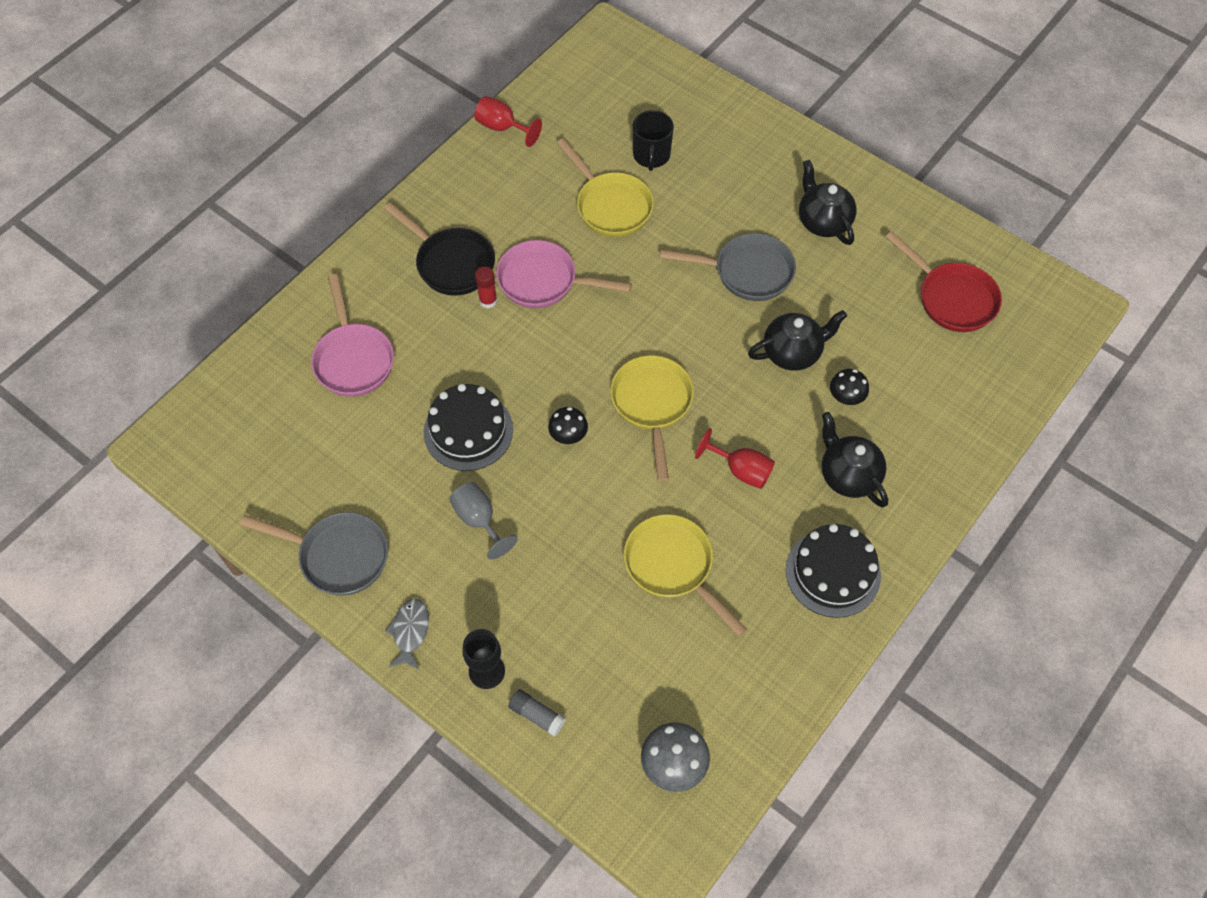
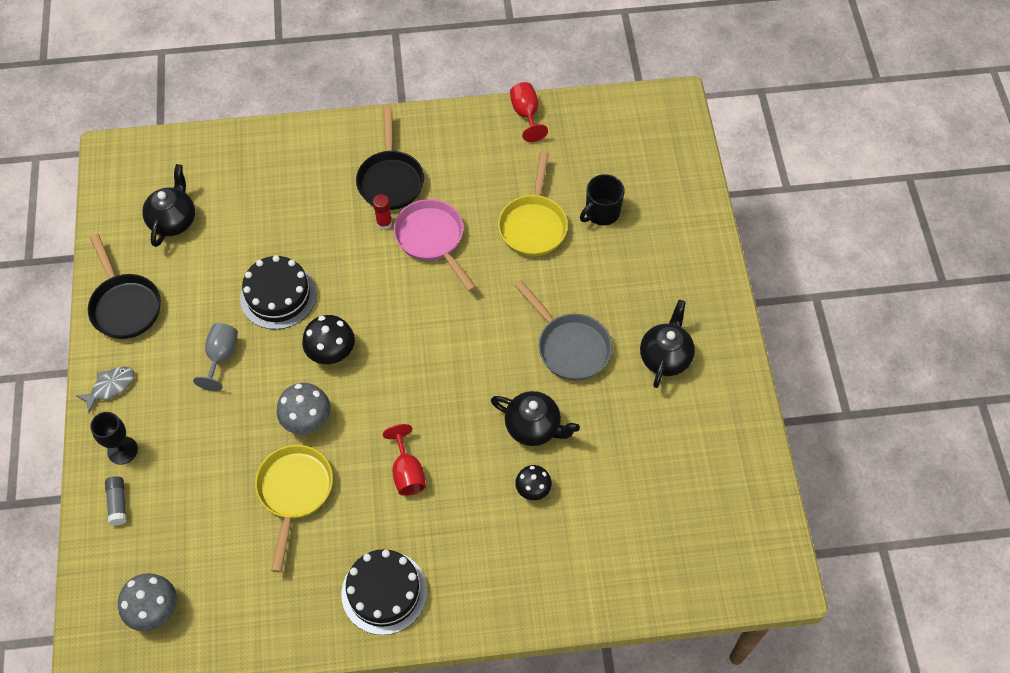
camera: 45 degrees right, 0 degrees up
(338, 556) = (125, 305): grey pan -> black pan
(353, 359) = (266, 192): pink pan -> none
(568, 435) = (331, 352): black mushroom -> black mushroom, size x1.51
(613, 504) = (307, 419): none -> grey mushroom
(652, 405) = (403, 379): yellow pan -> none
(848, 475) = (470, 541): black teapot -> black teapot (173, 220)
(951, 298) = (691, 490): red pan -> none

